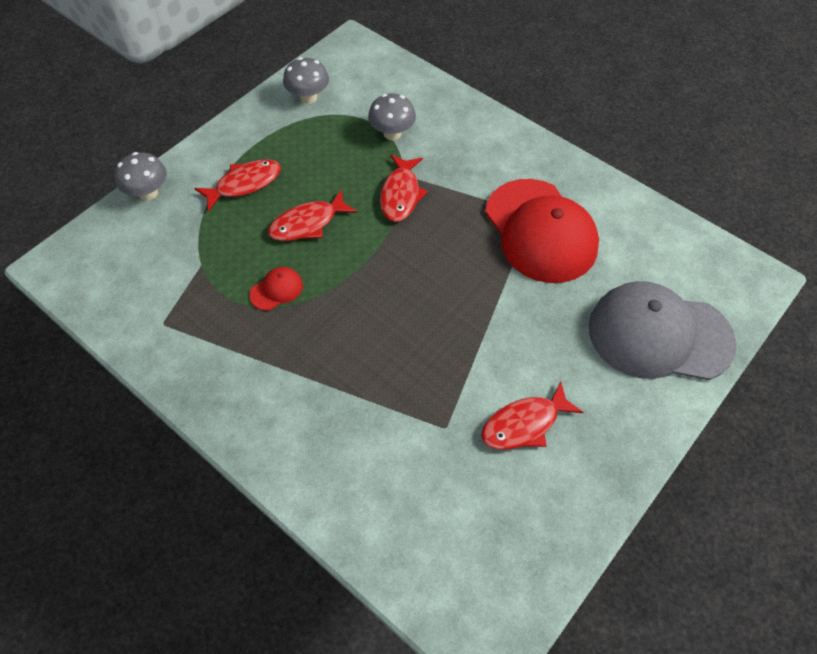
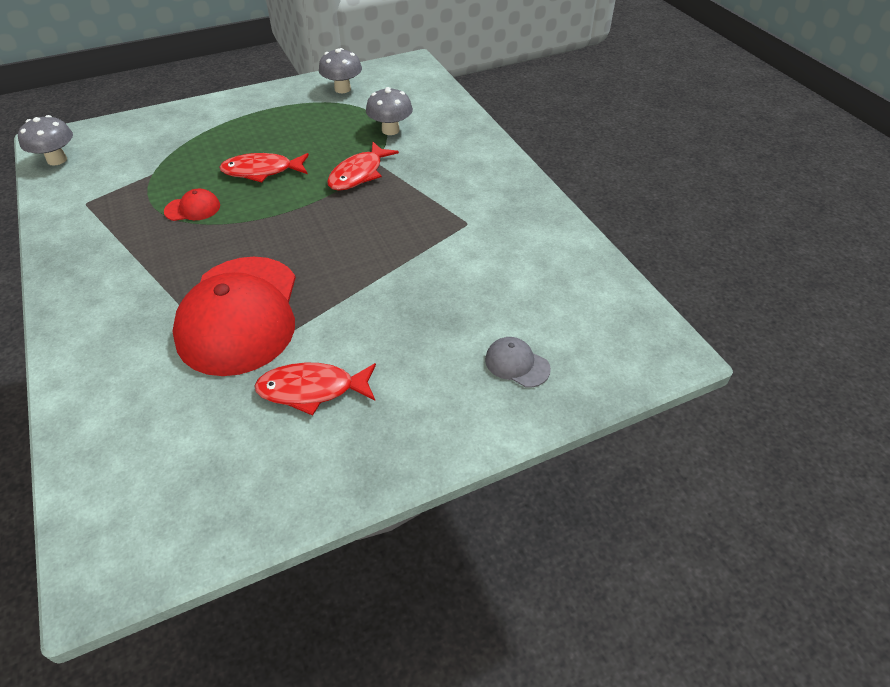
camera: 25 degrees right, 10 degrees down
(148, 193) = (161, 116): grey mushroom -> grey mushroom (57, 160)
(244, 184) = (238, 131): red fish -> none
(540, 231) = (464, 238): red cap -> red cap (239, 315)
(659, 335) = (517, 364): grey cap -> grey cap, size x0.40

